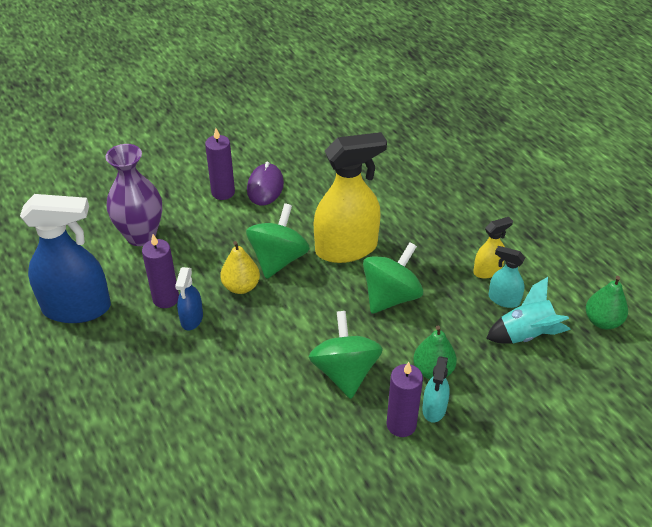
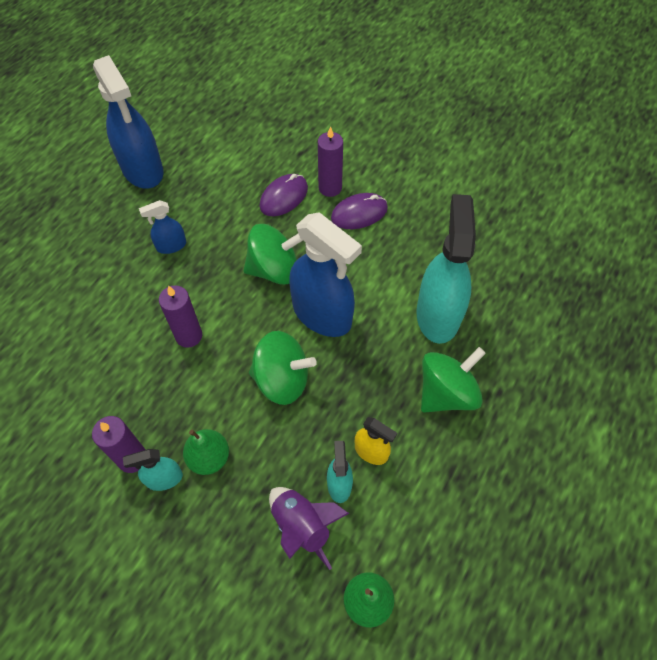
camera: 60 degrees right, 15 degrees up
(141, 235) = (242, 164): purple vase -> none
(166, 298) = (183, 217): purple candle -> purple candle (189, 336)
(206, 223) = (284, 197): none -> purple mouse
(241, 286) = (226, 260): yellow pear -> none
(345, 372) = (170, 385): green spinning top -> green spinning top (446, 393)
(346, 248) = (322, 314): yellow spray bottle -> blue spray bottle
(396, 186) = (438, 315): none -> turquoise spray bottle
(526, 334) = (302, 526): turquoise rocket -> purple rocket

